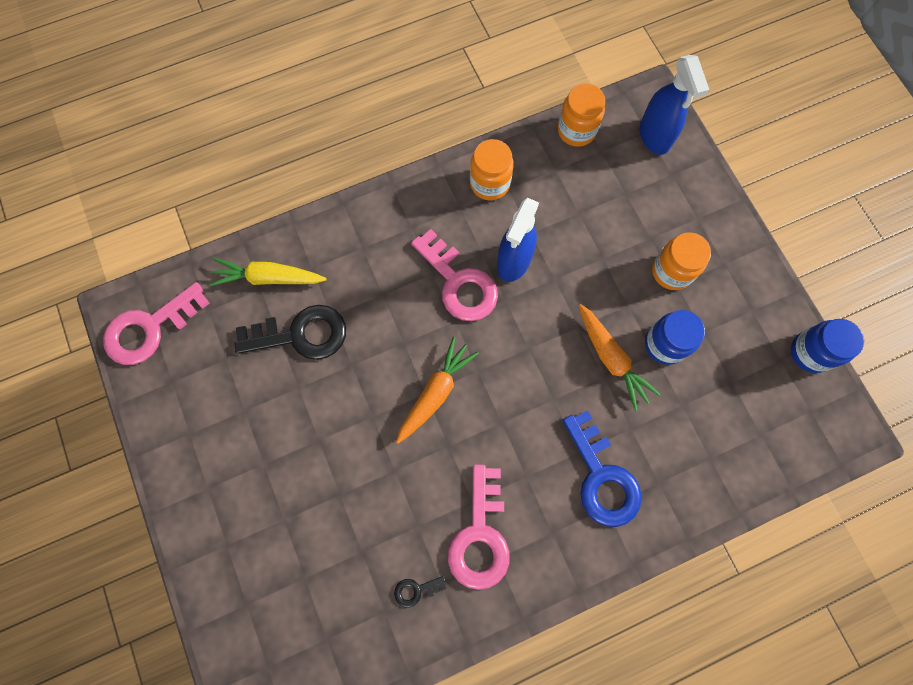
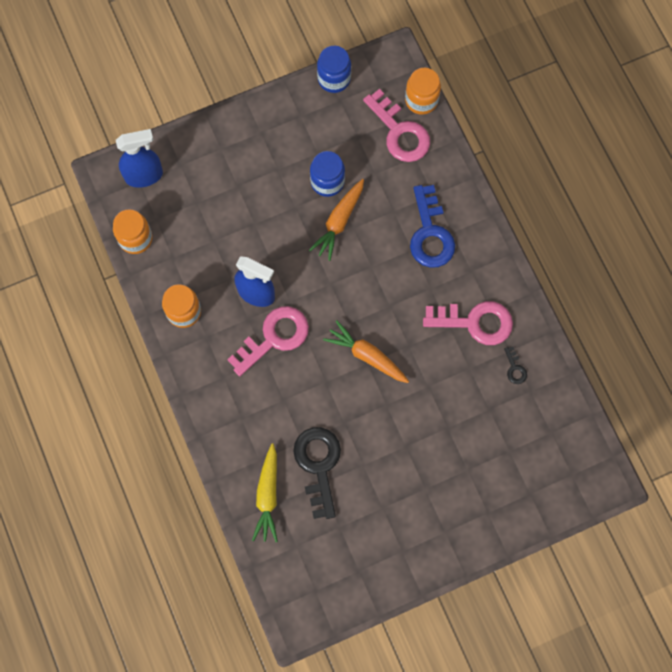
camera: 90 degrees left, 0 degrees up
(149, 328) = (312, 595): pink key -> pink key (400, 132)
(602, 477) = (430, 234): blue key -> blue key turned 105 degrees clockwise
(611, 359) = (339, 222): orange carrot -> orange carrot turned 150 degrees clockwise
(672, 271) = (267, 172): orange jar -> orange jar (421, 100)

